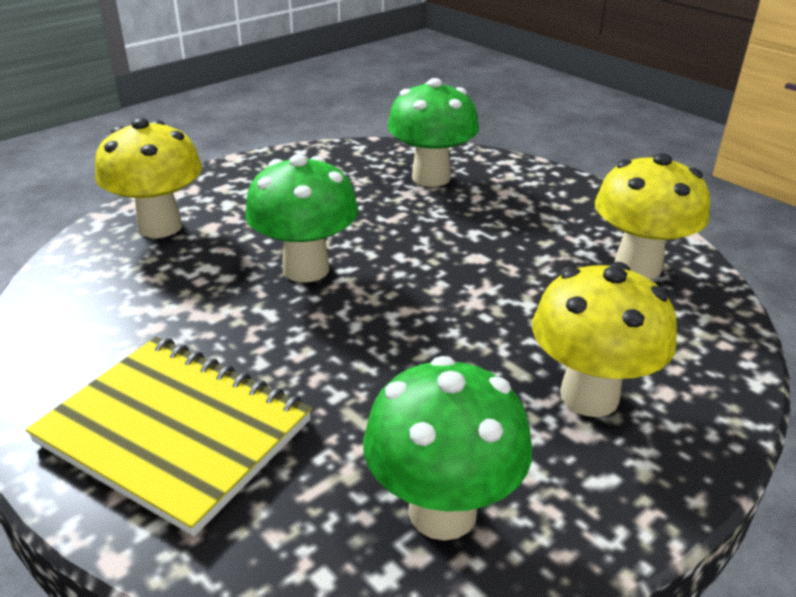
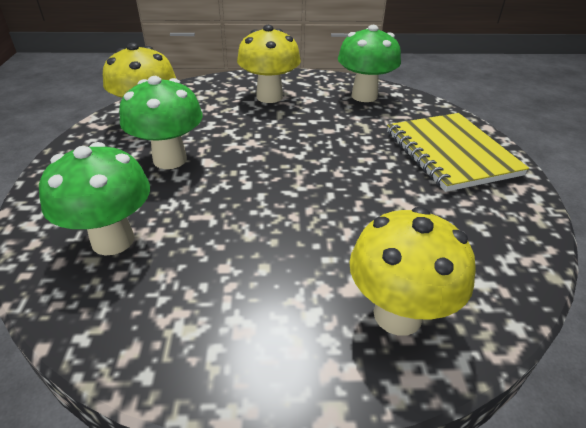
camera: 140 degrees left, 5 degrees up
(306, 269) = (315, 204): green mushroom -> green mushroom (170, 159)

